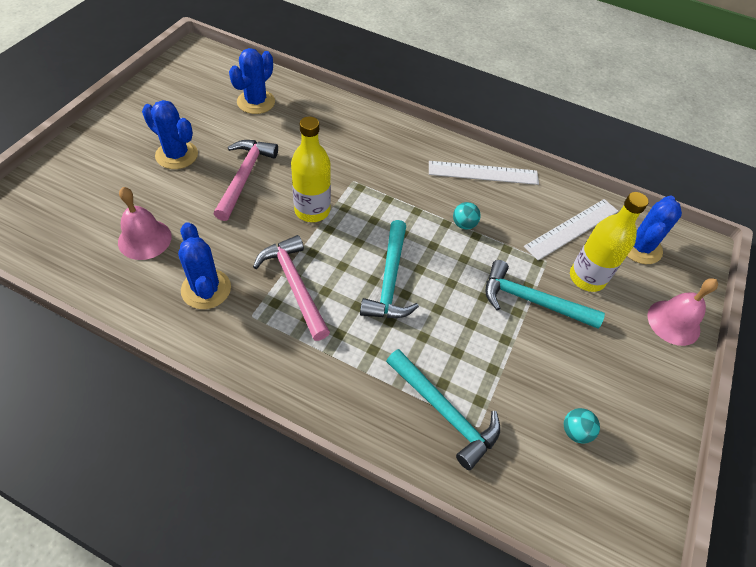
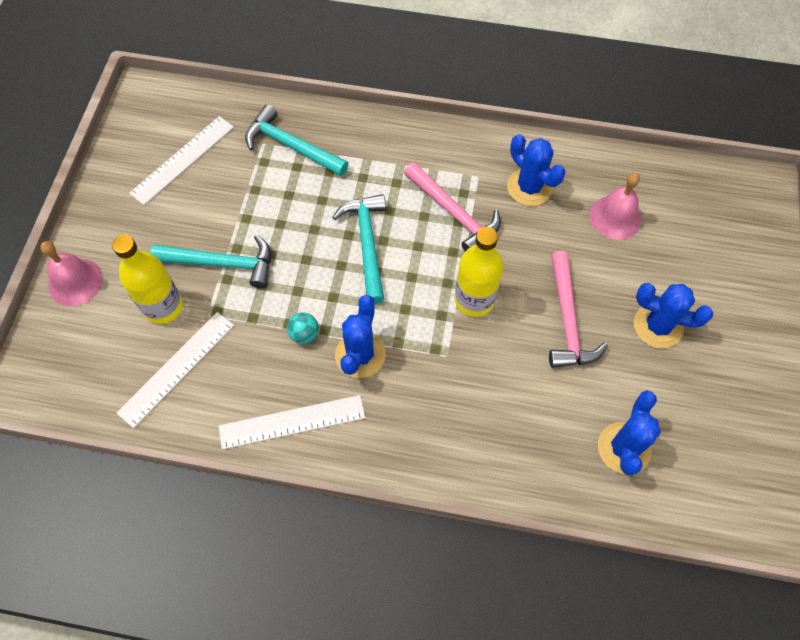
camera: 170 degrees right, 10 degrees up
(575, 431) = (182, 159): turquoise ball -> white ruler
(640, 247) = (96, 366): blue cactus -> blue cactus (360, 355)

